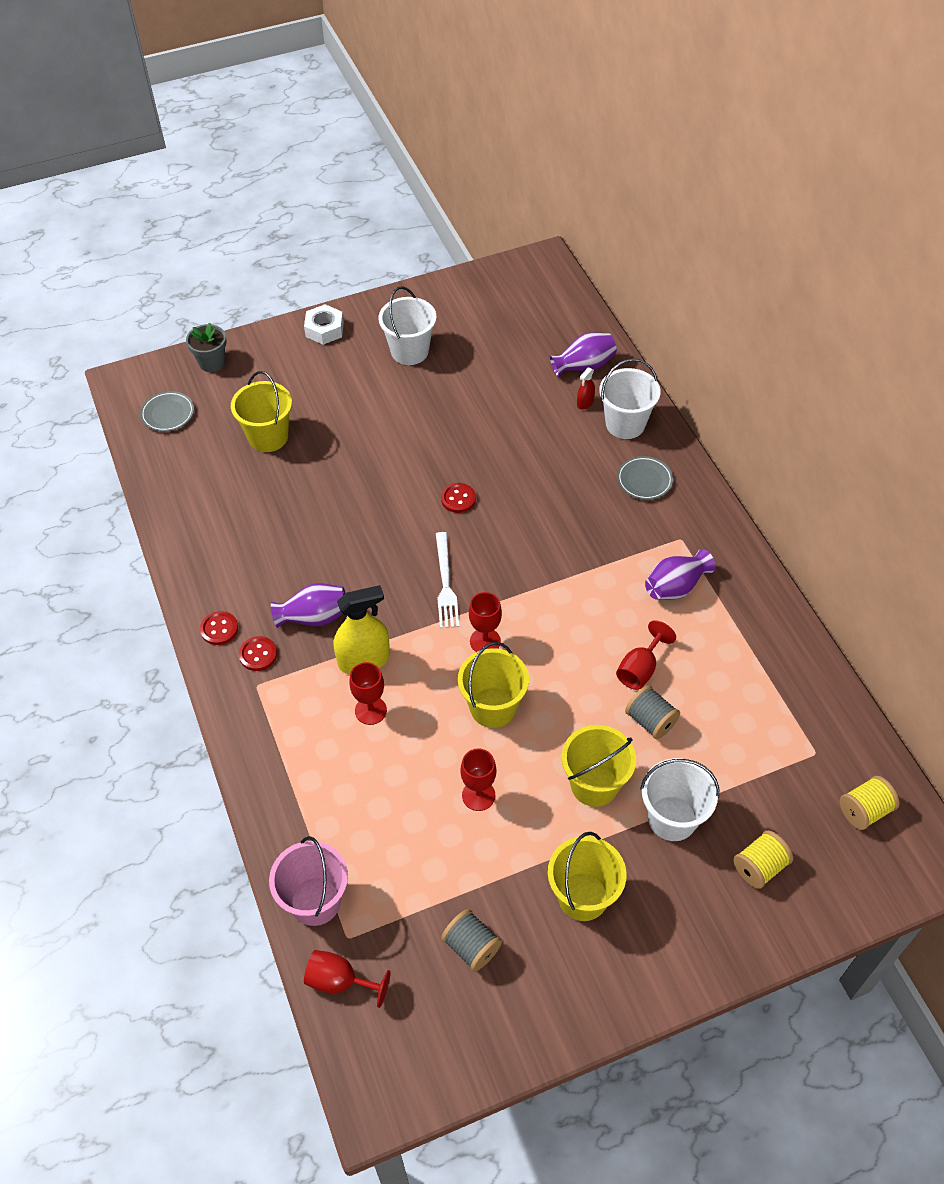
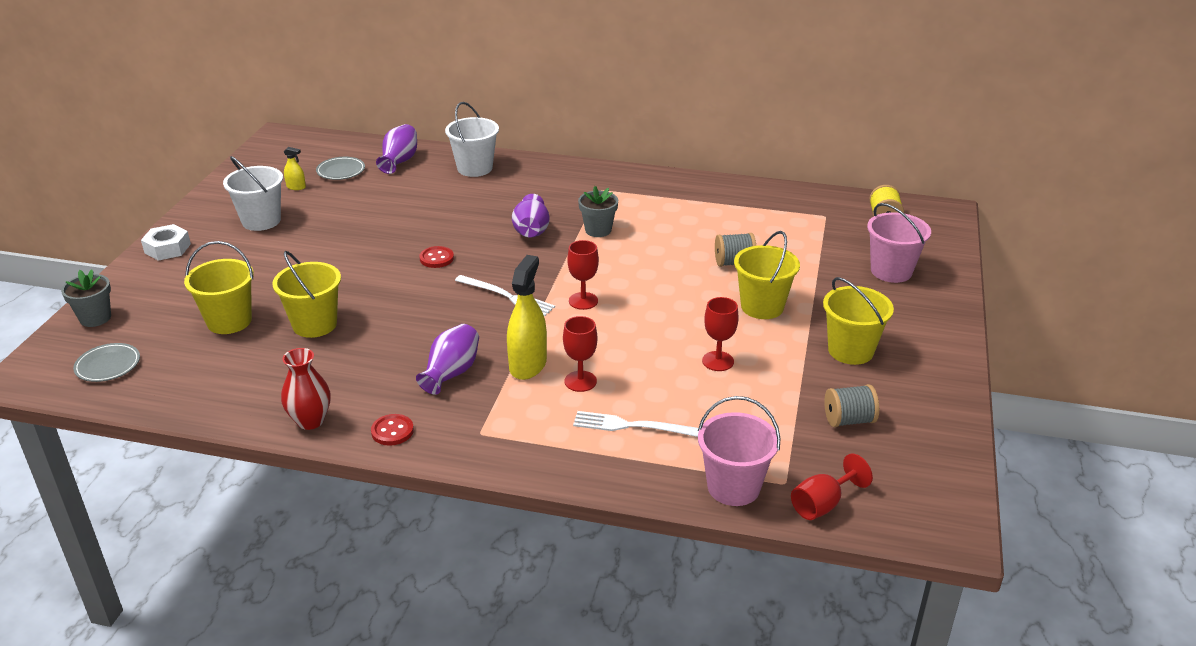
camera: 55 degrees left, 20 degrees down
(195, 572) = (310, 421): none -> red vase
(258, 654) = (449, 419): red button -> none
(340, 784) = (633, 426): none -> white fork
(477, 333) = (296, 187): none -> yellow spray bottle
(493, 707) = (647, 322): yellow bucket -> yellow bucket (314, 324)
(585, 403) = (432, 174): red spray bottle -> none
(608, 581) = (598, 230): none -> grey flower pot
(640, 669) = (687, 249): red goblet -> none
(644, 480) = (533, 181): grey plate -> grey plate (341, 171)
(672, 818) = (821, 287): white bucket -> none
(675, 587) = (637, 208): purple vase -> purple vase (531, 231)
(759, 867) = (891, 271): yellow spool -> pink bucket

